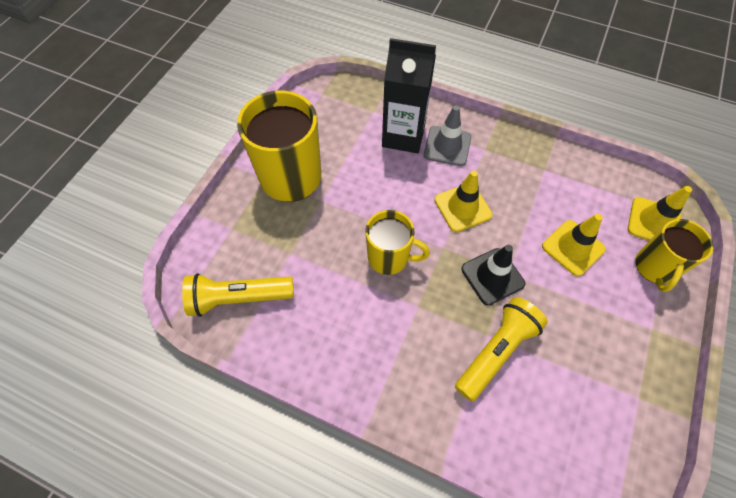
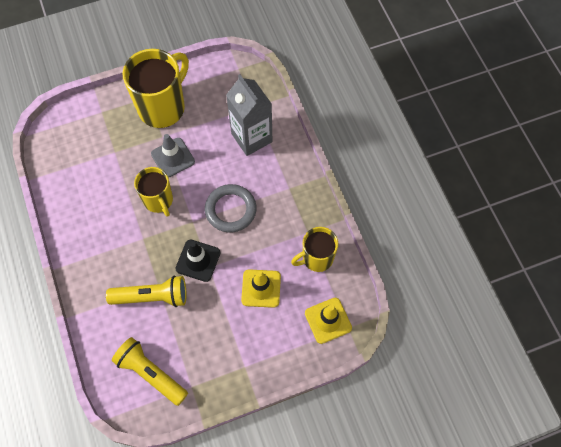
camera: 45 degrees right, 5 degrees up
(238, 298) = (66, 153): yellow flashlight -> yellow flashlight (151, 373)
(403, 136) = (251, 138): black carton -> grey carton
(447, 146) = (269, 166): grey traffic cone -> grey traffic cone (173, 158)
(462, 207) = (231, 210): yellow traffic cone -> grey ring
(654, 268) = (291, 342): yellow mug -> yellow mug (316, 258)

